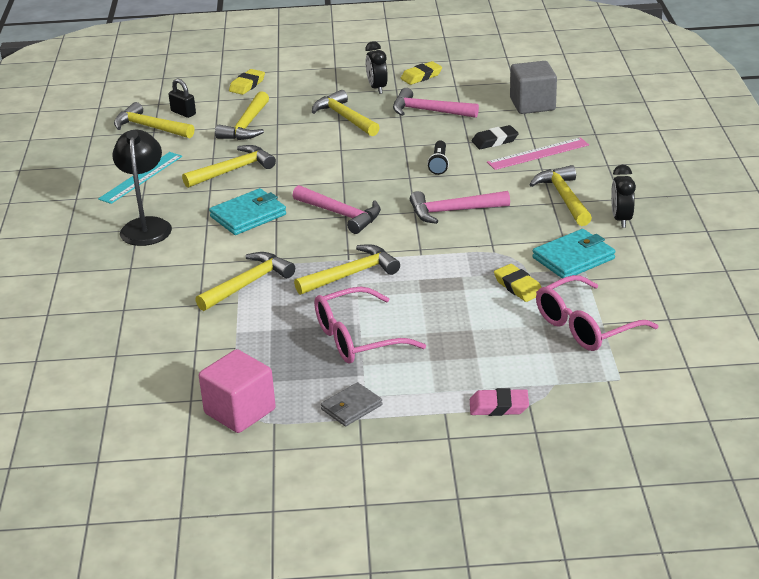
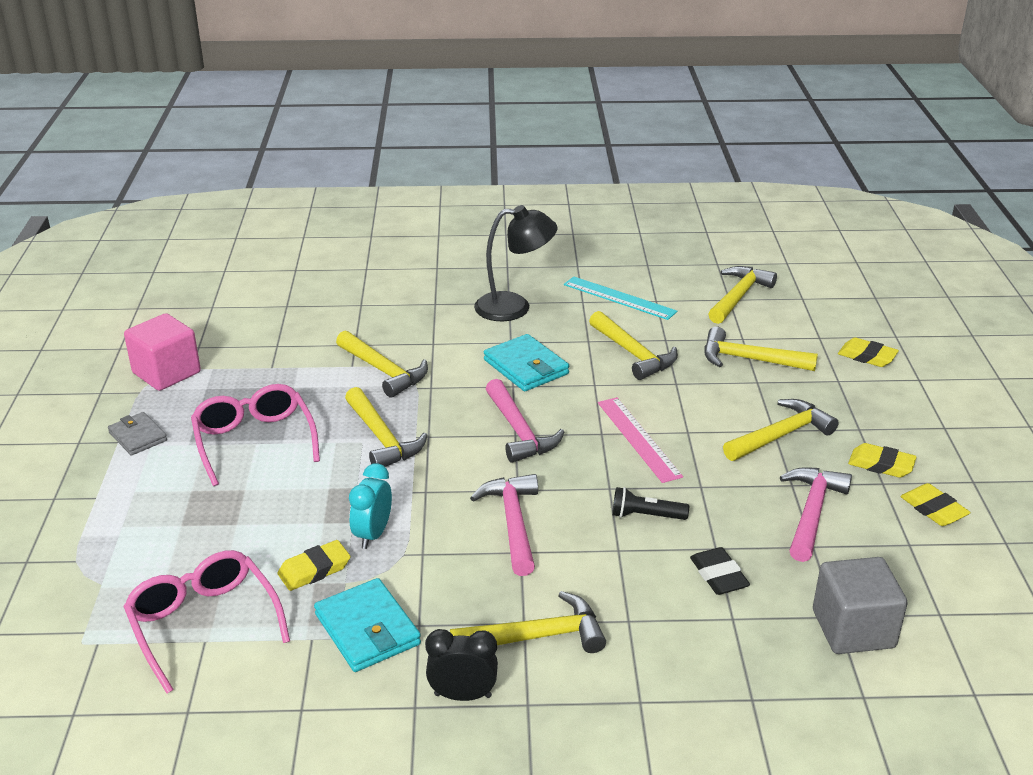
camera: 90 degrees right, 0 degrees up
(183, 113) = (779, 315): black padlock -> none
(340, 214) = (519, 431): pink hammer -> pink hammer turned 60 degrees counterclockwise
(377, 88) = (881, 465): black clock -> yellow eraser
(474, 266) = (373, 534): none -> turquoise clock
(499, 406) = (84, 536): pink eraser -> none
(538, 154) = (677, 620): pink ruler -> pink ruler (638, 439)

